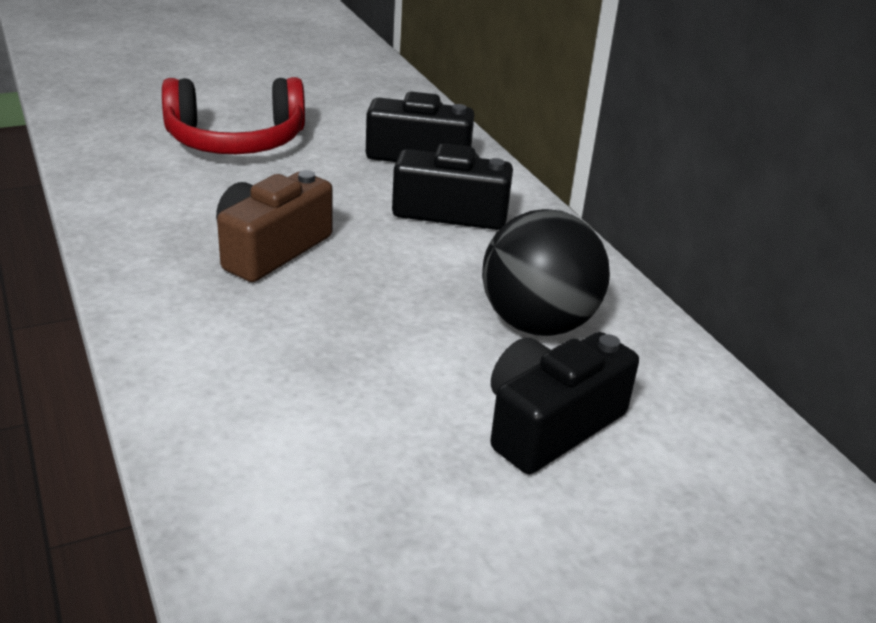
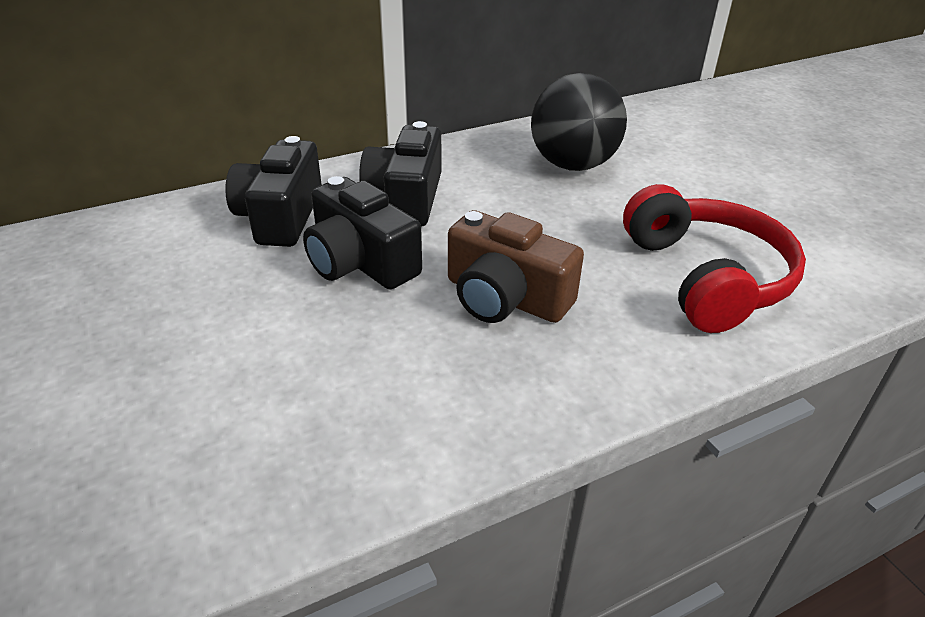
camera: 90 degrees left, 5 degrees up
(236, 141) = (230, 355): red headphones -> red headphones (706, 277)
(550, 424) = (684, 165): black camera -> black camera (360, 262)

